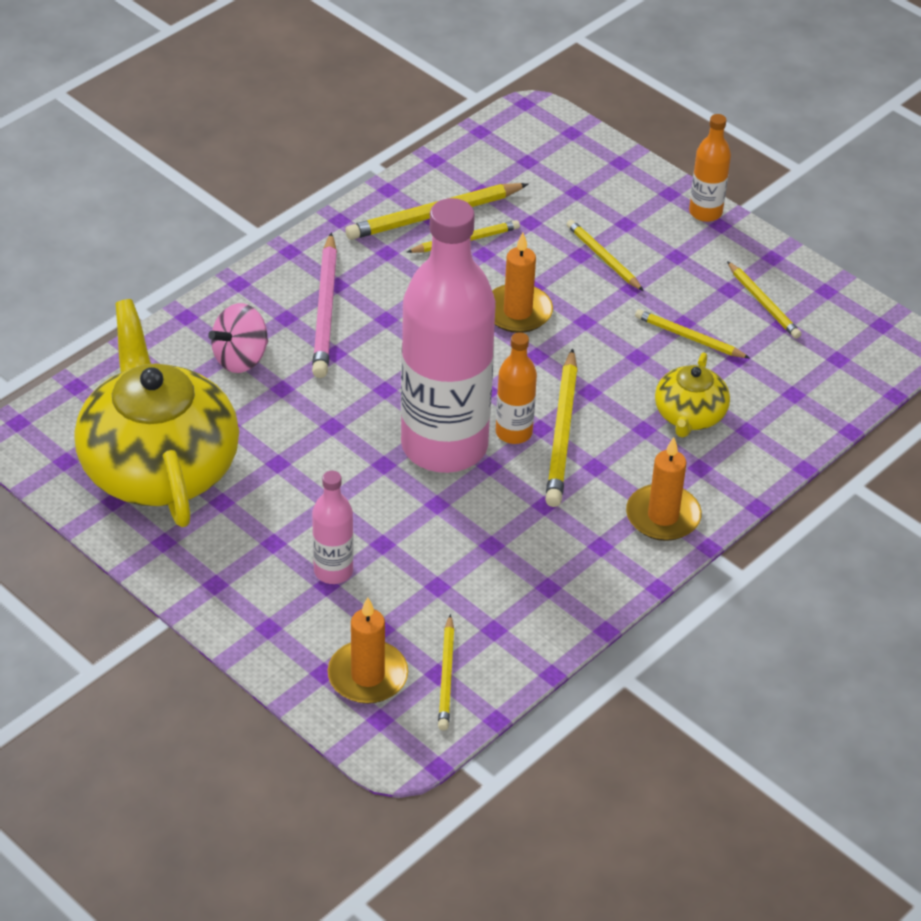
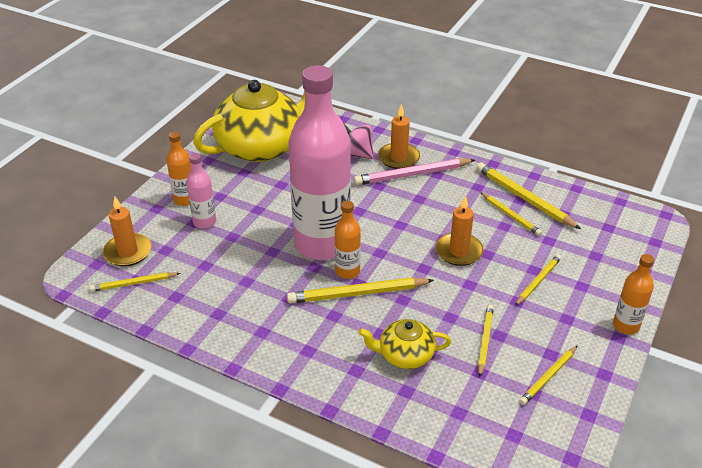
camera: 75 degrees right, 5 degrees down
(263, 587) = (185, 200): none -> orange bottle
(663, 516) = (300, 358): orange candle -> orange candle (398, 158)

